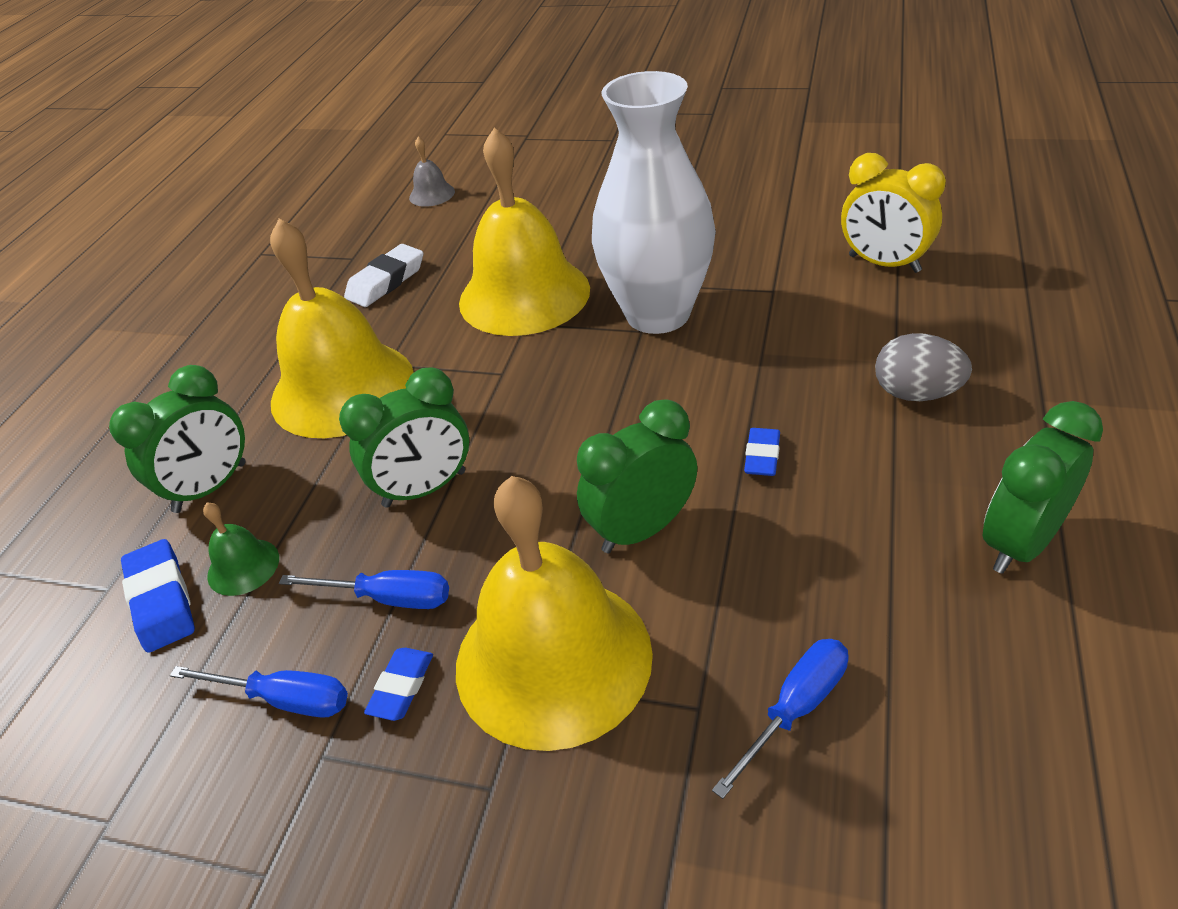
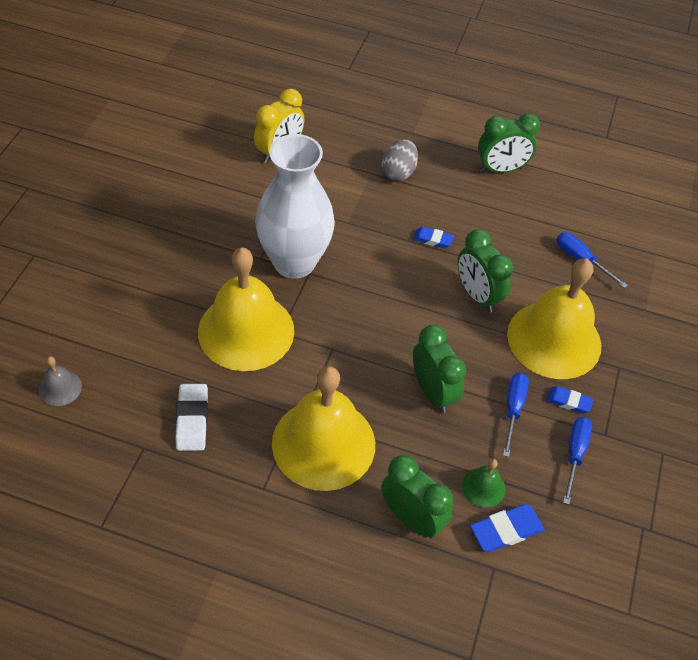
camera: 95 degrees left, 10 degrees up
(386, 281) = (192, 420): white eraser -> white eraser turned 45 degrees clockwise
(1020, 543) = (501, 169): green clock -> green clock turned 60 degrees counterclockwise

